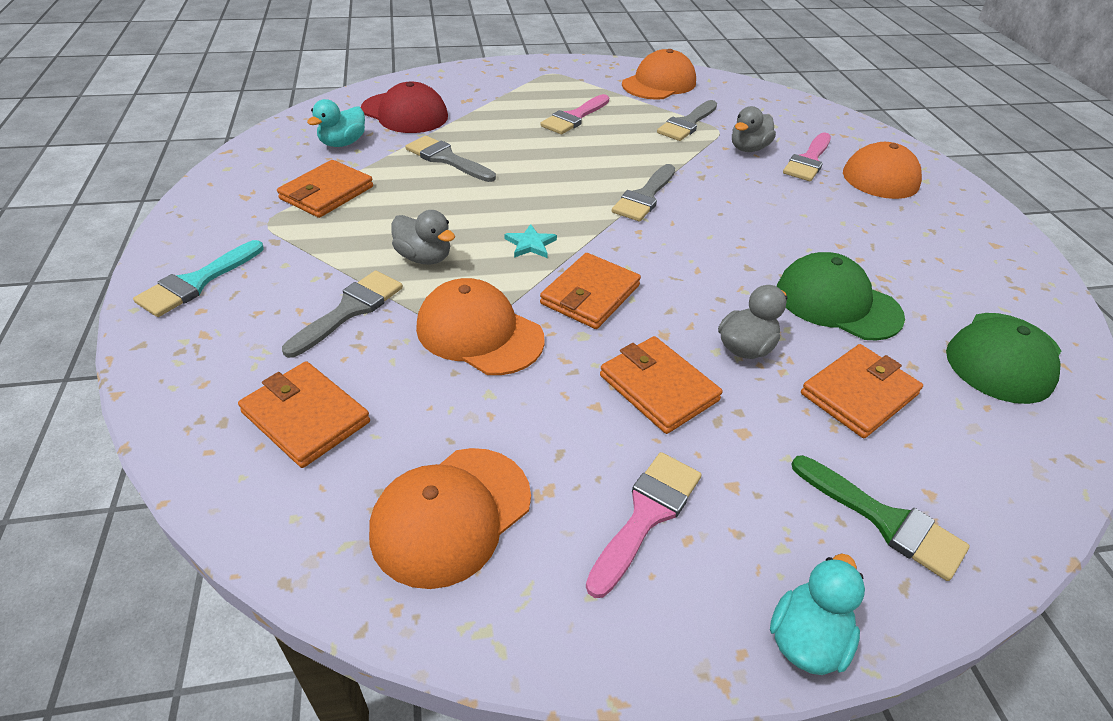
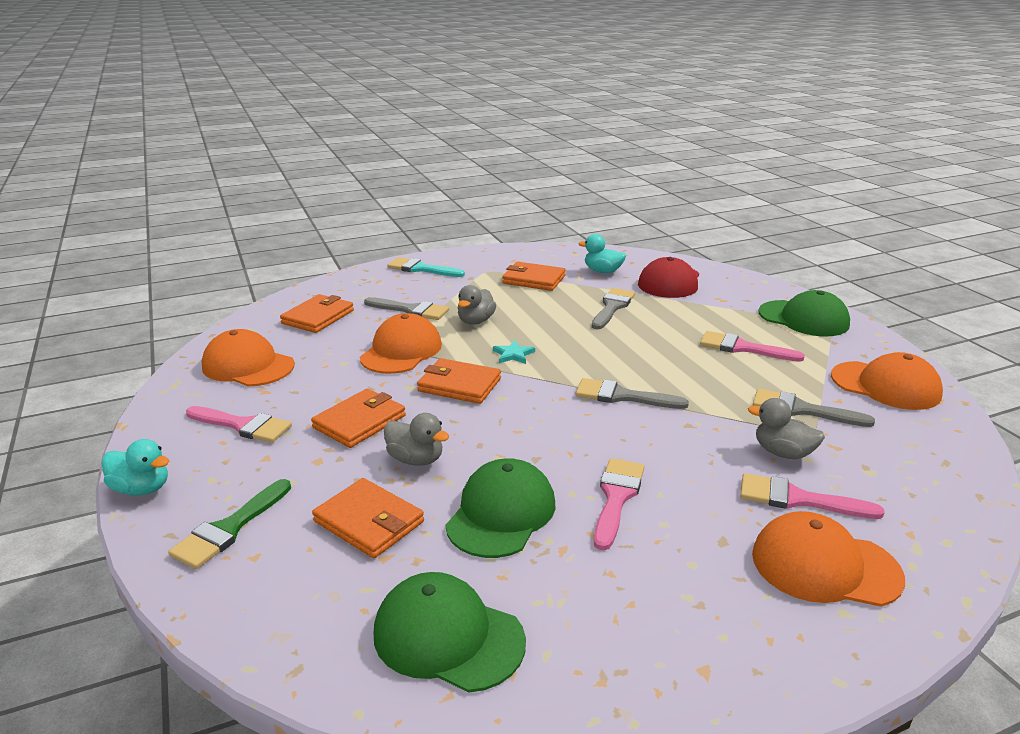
camera: 80 degrees right, 15 degrees down
(532, 77) = (803, 318): none -> green cap
(810, 236) = (616, 497): none -> pink brush

